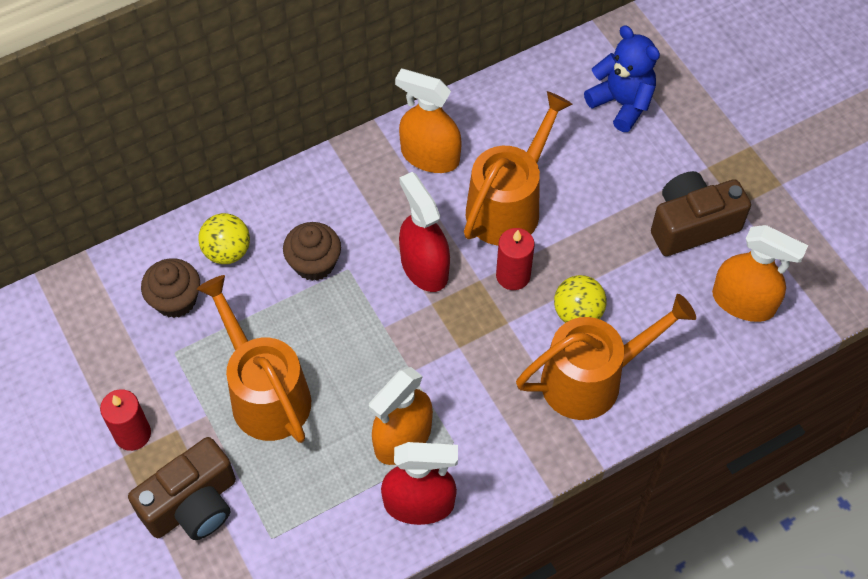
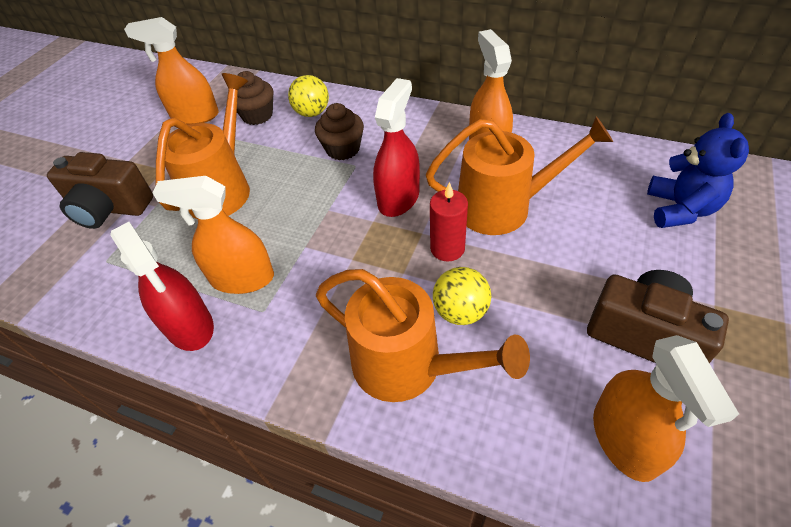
camera: 55 degrees right, 10 degrees down
(109, 356) = (195, 116): none -> orange spray bottle
(133, 434) = (146, 154): red candle -> none

